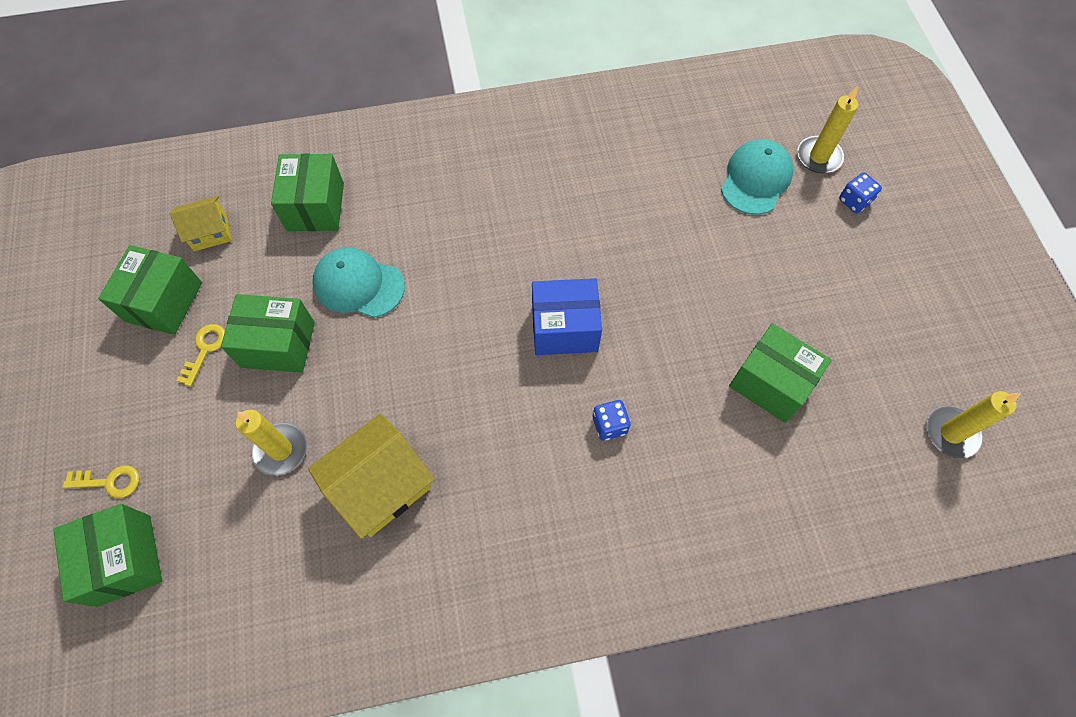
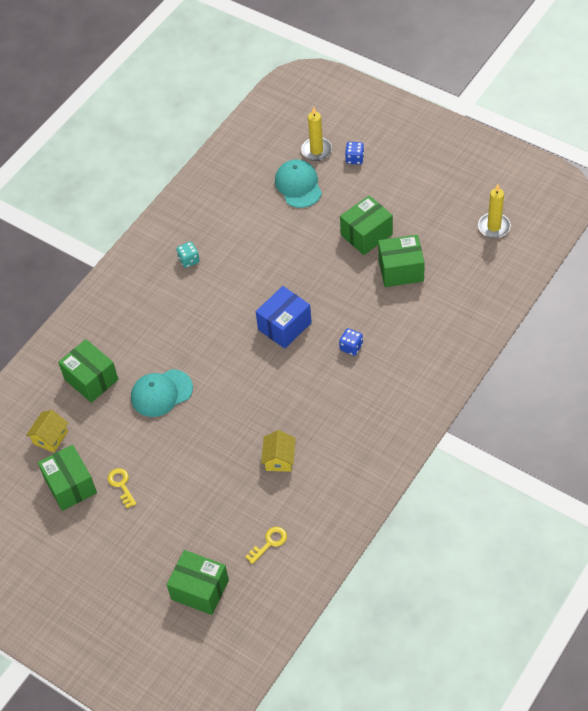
camera: 40 degrees left, 10 degrees down
(109, 482) = (150, 572): yellow key -> yellow key (269, 543)
(278, 344) = (155, 451): green box -> green box (366, 235)
(281, 450) = (215, 488): yellow candle -> none
(381, 486) = (279, 459): yellow house -> yellow house, size x0.58
(550, 164) = (189, 260): none -> turquoise dice

